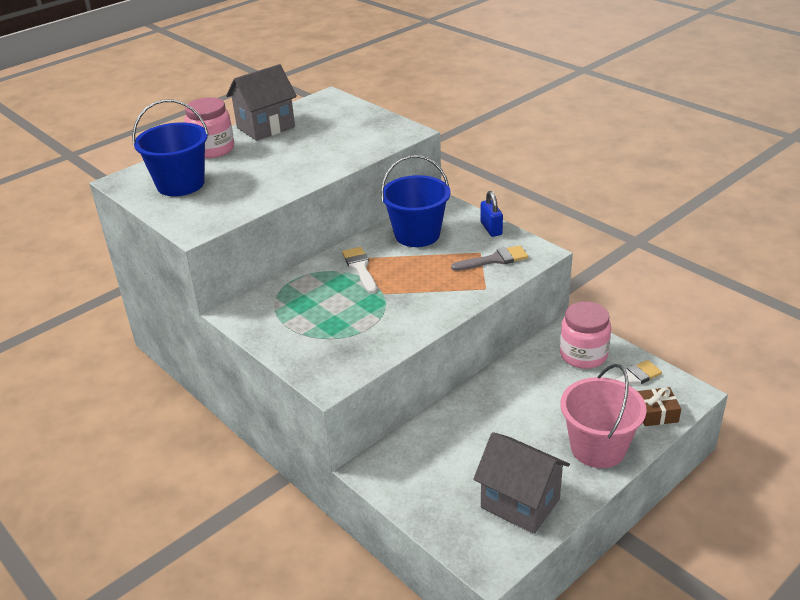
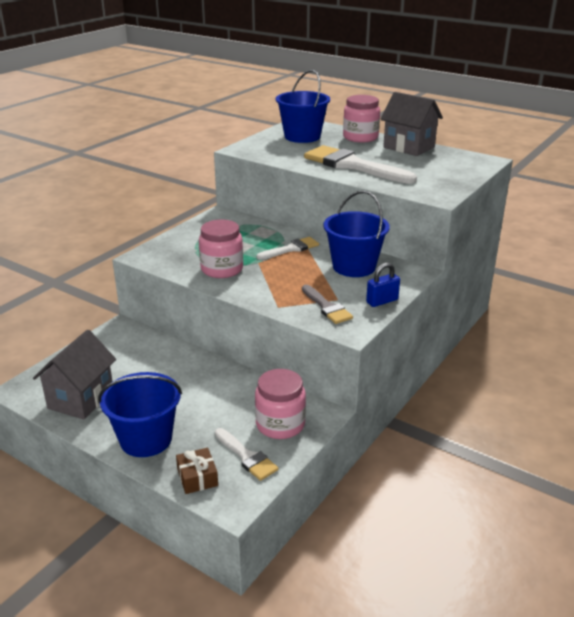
camera: 75 degrees right, 5 degrees down
(300, 163) = (353, 165): none -> white brush
(390, 319) = (222, 269): none -> pink jar
(598, 448) = (146, 439): pink bucket -> blue bucket

